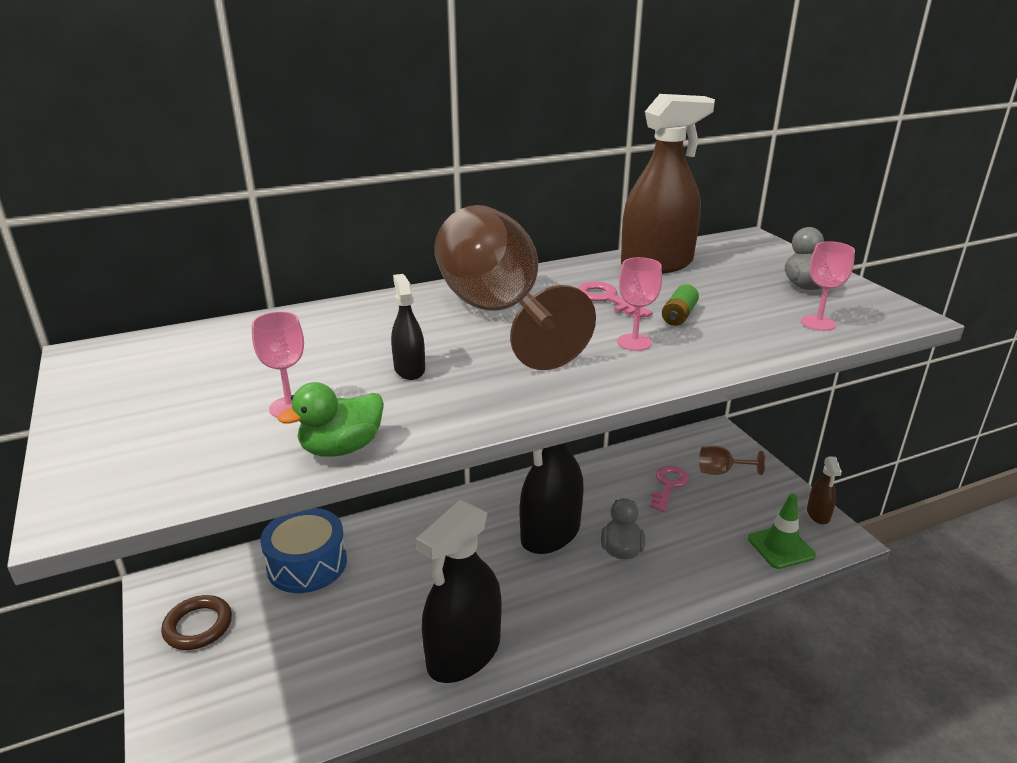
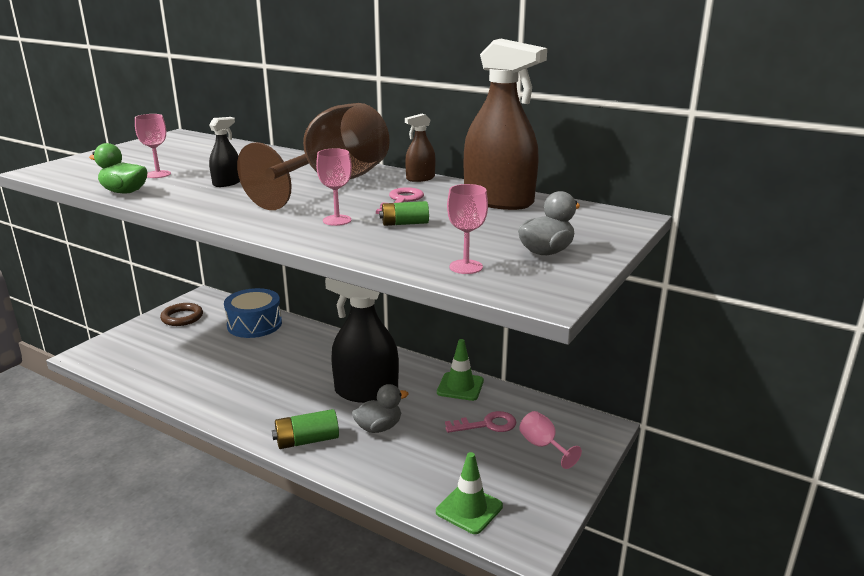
camera: 55 degrees right, 5 degrees down
(464, 653) = (221, 401): black spray bottle -> none
(595, 473) = (460, 387): none -> green traffic cone
(604, 608) = (307, 440): none -> green battery
(721, 471) = (543, 446): brown goblet -> pink goblet
(818, 514) = (546, 521): brown spray bottle -> brown spray bottle (420, 178)

